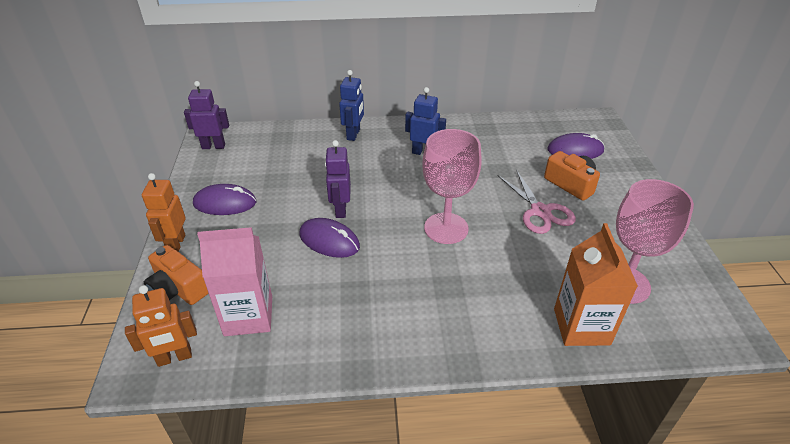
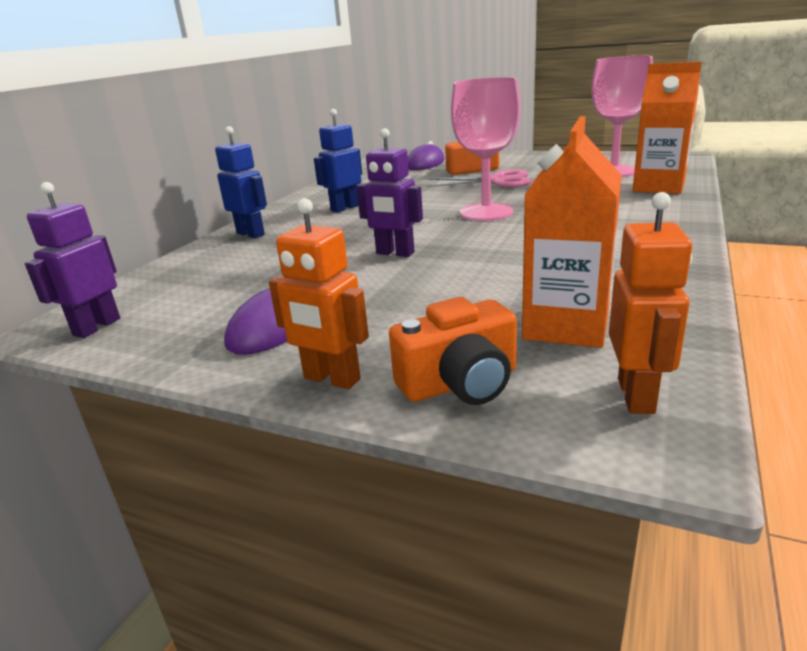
camera: 60 degrees left, 15 degrees down
(248, 316) = (566, 326): pink carton -> orange carton
(329, 240) = (450, 264): purple mouse -> none

